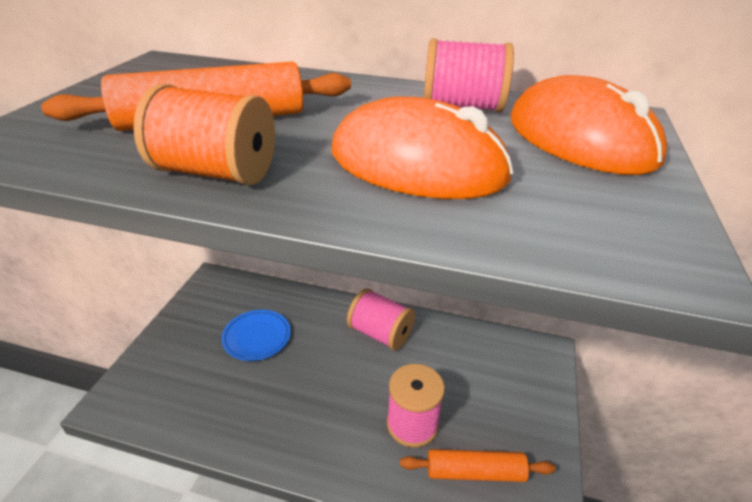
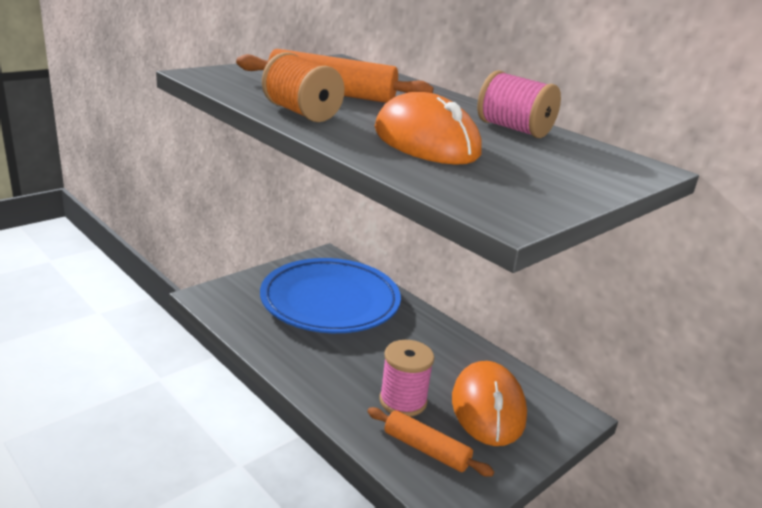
camera: 30 degrees right, 10 degrees down
(257, 337) = (330, 302): blue plate -> blue plate, size x2.31
(380, 334) = (430, 340): pink spool -> none
(580, 139) = (572, 164): orange mouse -> orange mouse (488, 408)

